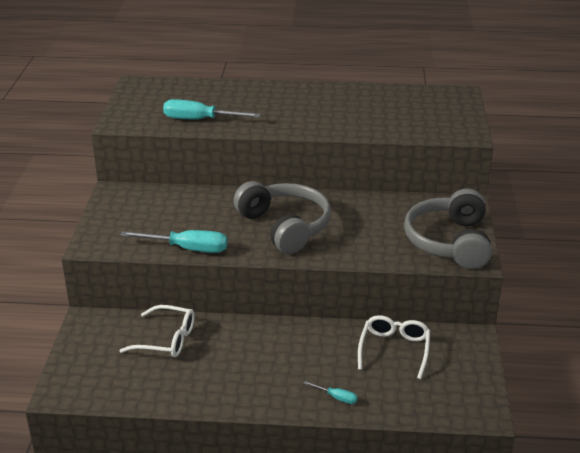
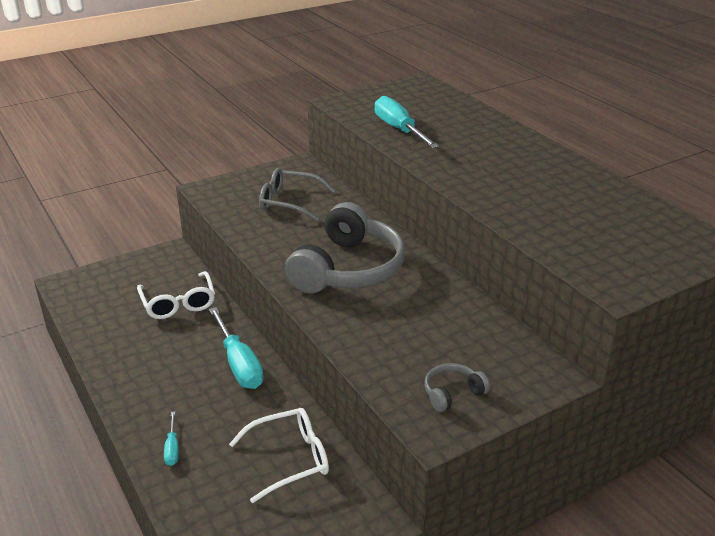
camera: 55 degrees right, 0 degrees up
(165, 216) = (290, 202): none -> grey glasses
(187, 249) = (250, 233): turquoise screwdriver -> turquoise screwdriver (239, 364)
(450, 242) = (452, 393): grey headphones -> grey headphones, size x0.43

